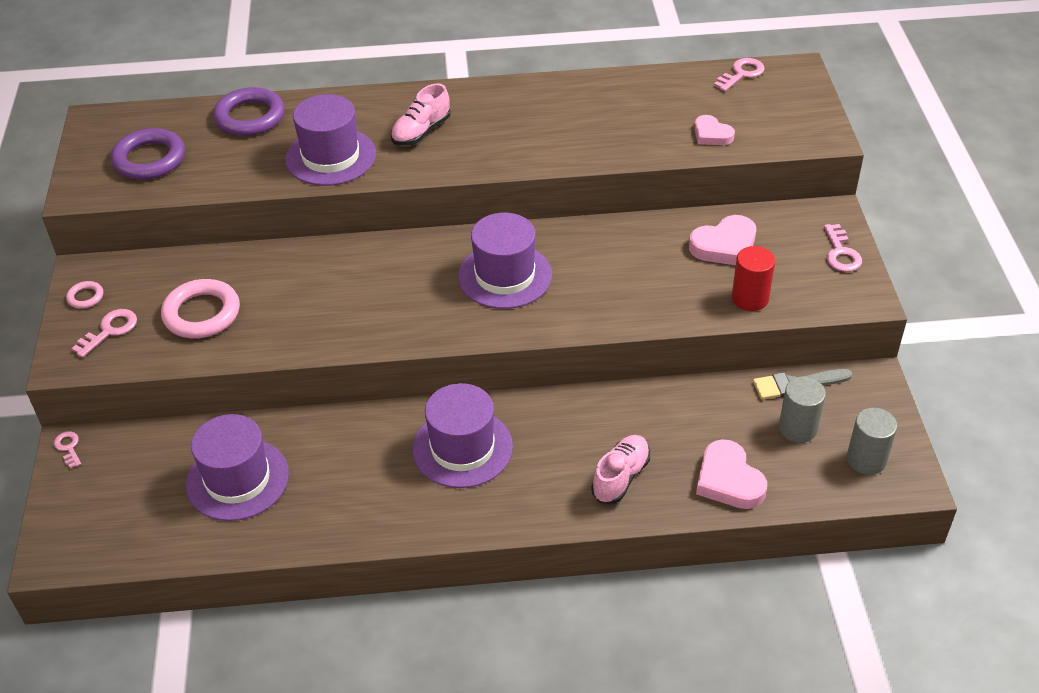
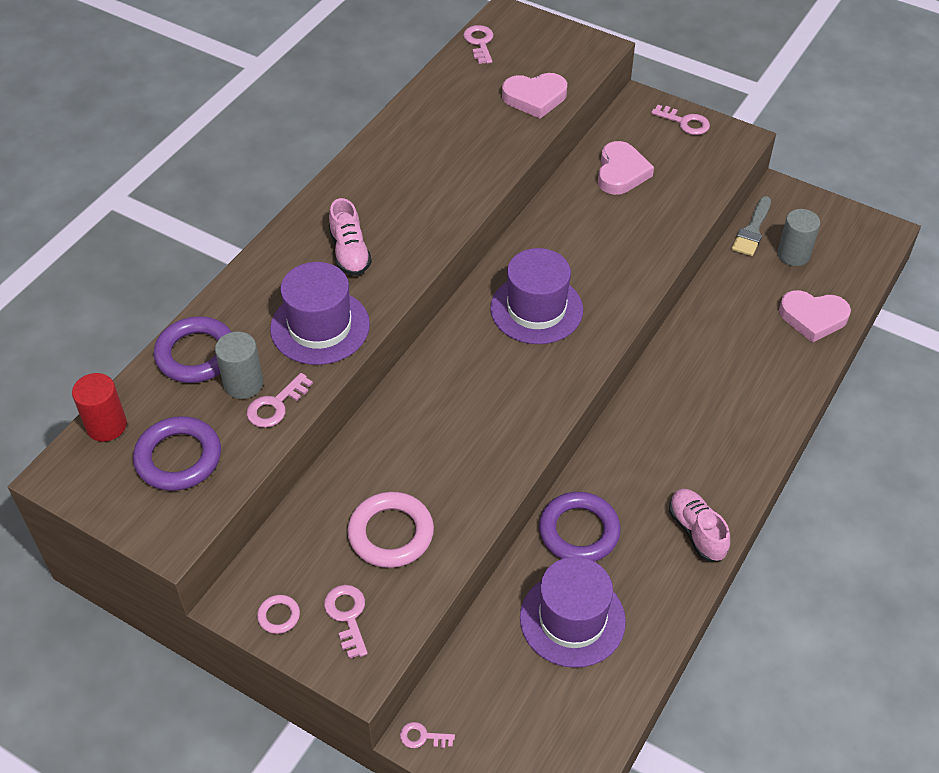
camera: 55 degrees left, 5 degrees up
(235, 176) = (276, 405): none -> pink key
(329, 439) = (579, 531): none -> purple ring
(462, 448) = (660, 449): purple hat -> none
(620, 477) = (764, 373): pink shoe -> pink shoe (696, 531)
(711, 134) = (535, 98): pink heart -> pink heart, size x1.56
(750, 298) = (688, 192): red cylinder -> red cylinder (106, 425)
(866, 459) = (848, 239): grey cylinder -> grey cylinder (243, 384)

